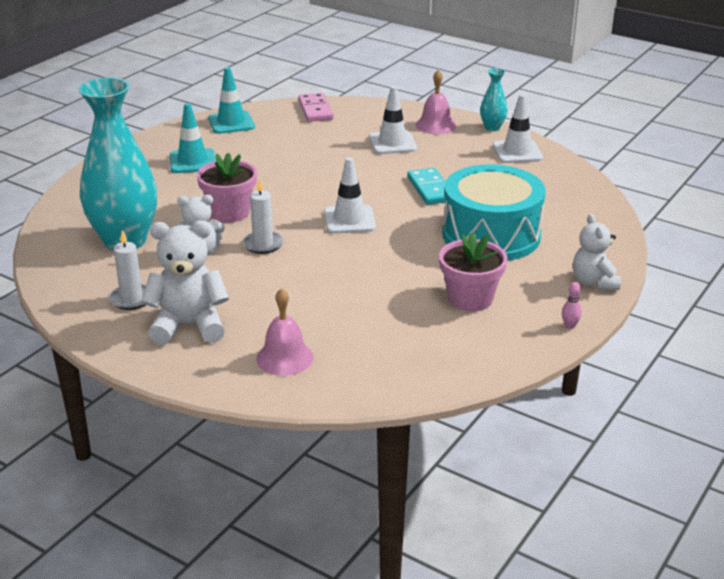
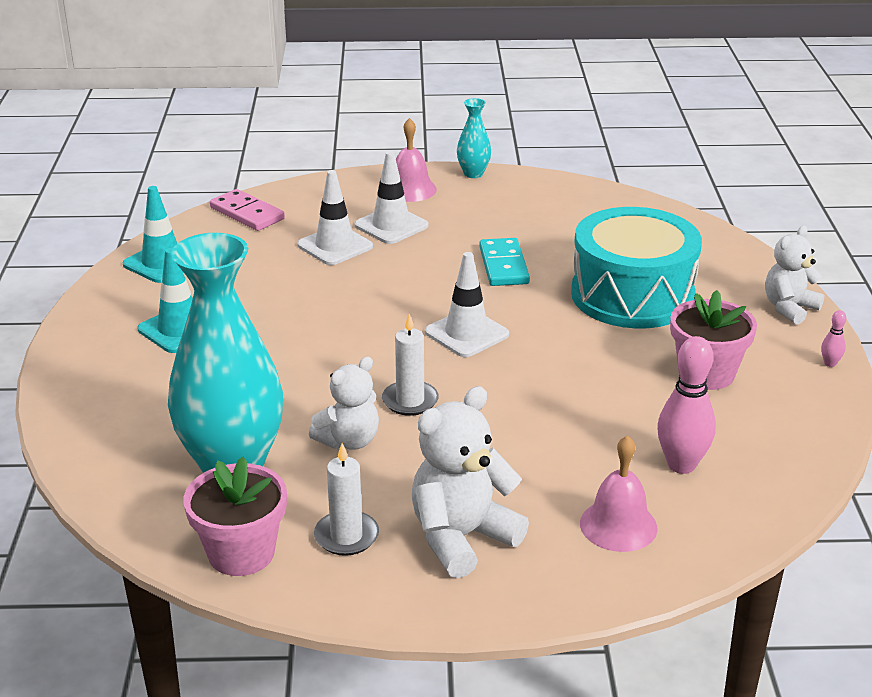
camera: 35 degrees left, 0 degrees up
(229, 212) = (316, 377): pink flower pot -> pink flower pot (241, 553)
(373, 342) = (681, 465): none -> pink bowling pin
(430, 189) = (503, 265): turquoise domino -> turquoise domino turned 45 degrees clockwise
(517, 152) = (534, 193): white traffic cone -> white traffic cone (335, 246)
(594, 282) = (789, 308): white teddy bear -> white teddy bear turned 90 degrees clockwise

